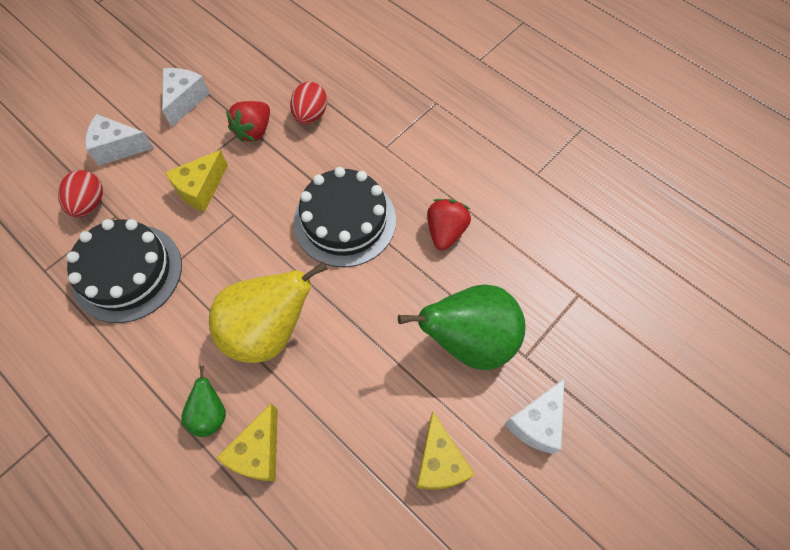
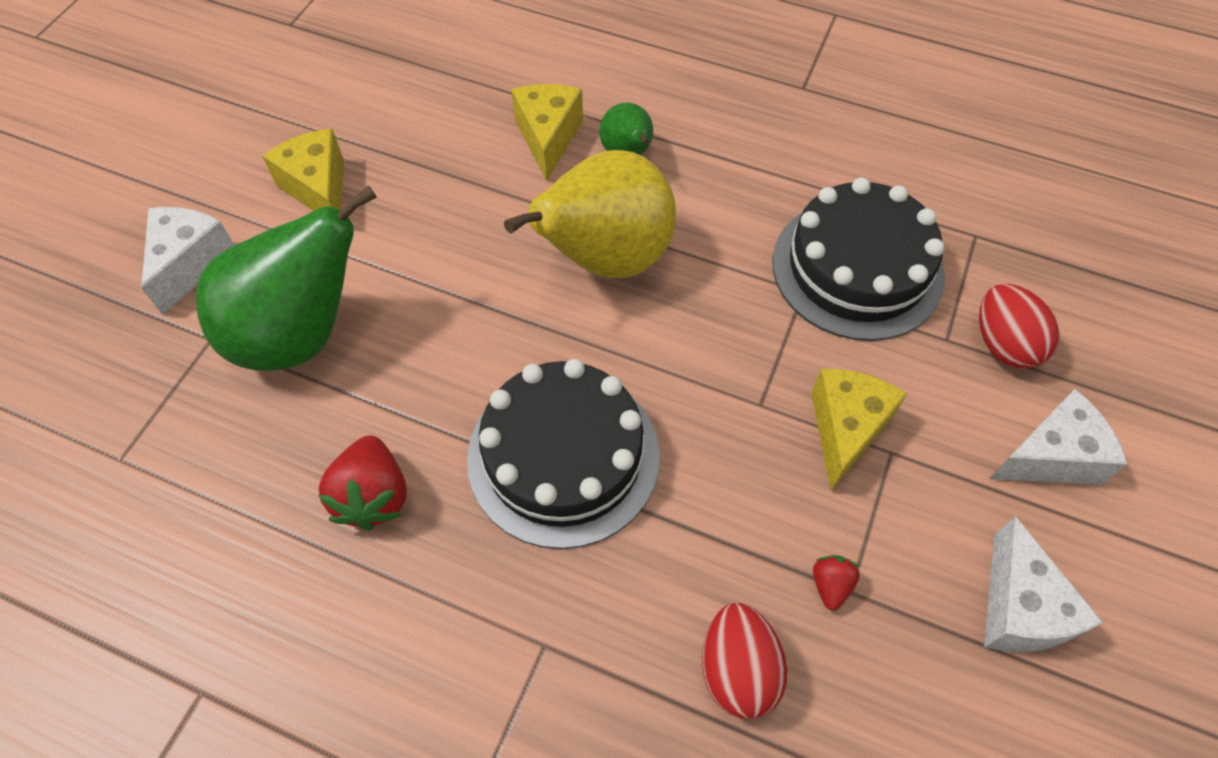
camera: 160 degrees right, 5 degrees down
(254, 131) = (830, 585): red strawberry -> red strawberry, size x0.52

